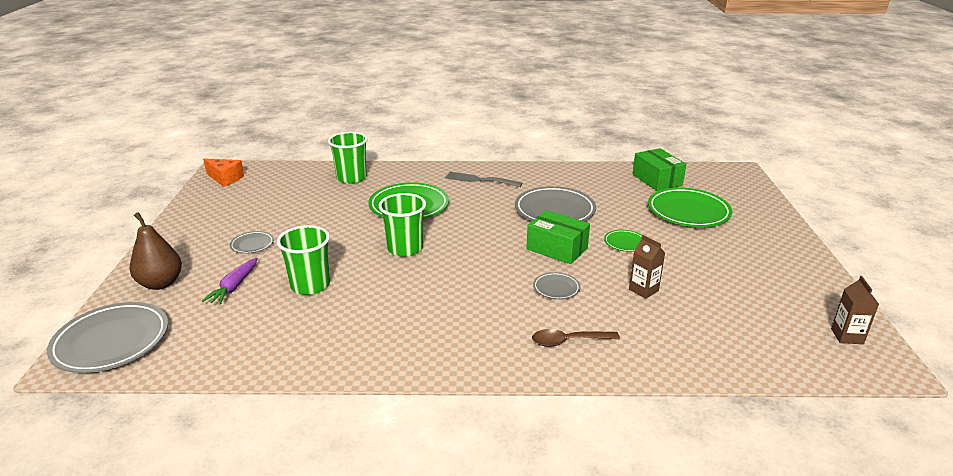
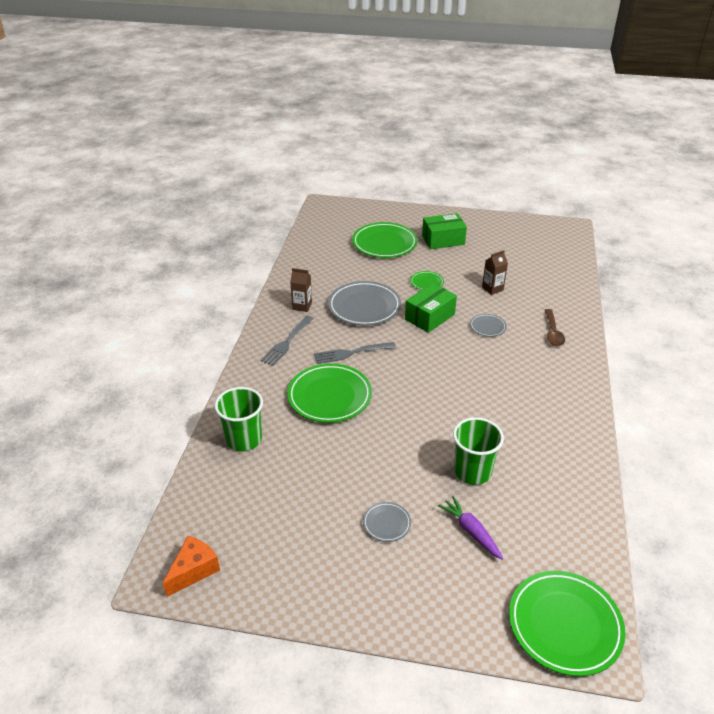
camera: 80 degrees left, 10 degrees up
(111, 341) = (564, 625): grey plate -> green plate
(161, 283) = (459, 600): brown pear -> none
(234, 287) = (471, 531): purple carrot -> purple carrot turned 150 degrees counterclockwise
(405, 248) = (415, 404): green cup -> none
(475, 210) = (351, 353): none -> grey fork
(657, 180) = (325, 244): green box -> green box (443, 240)
(847, 336) = (544, 230): brown carton -> brown carton (302, 306)

